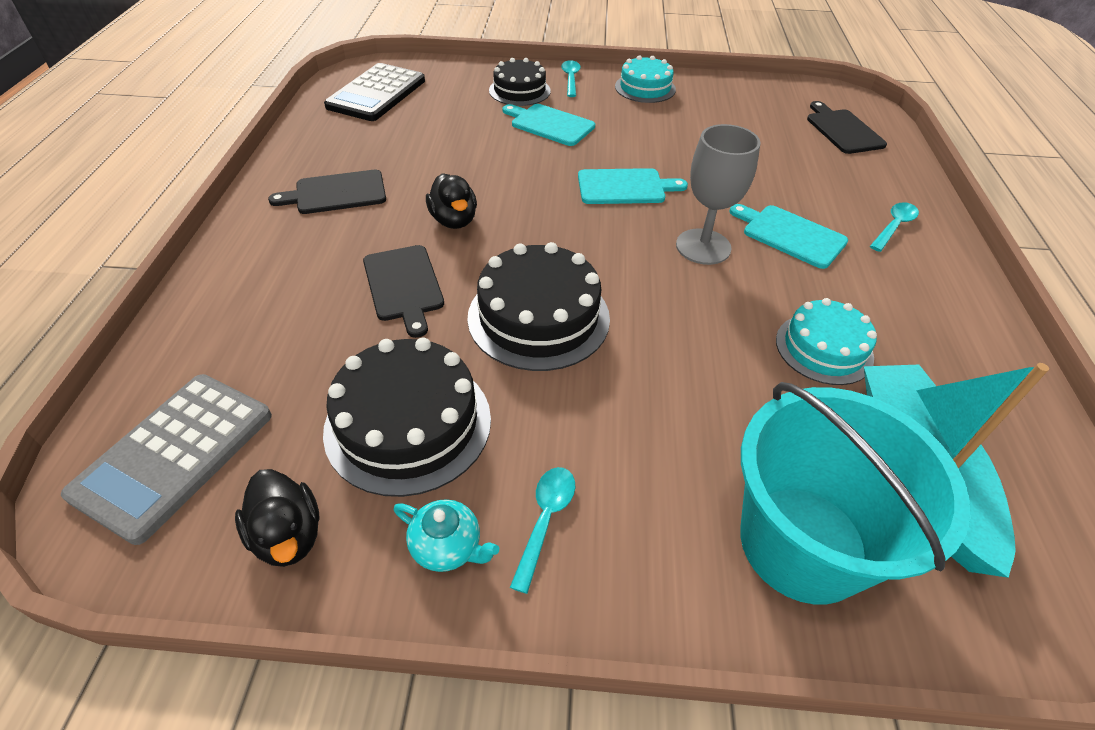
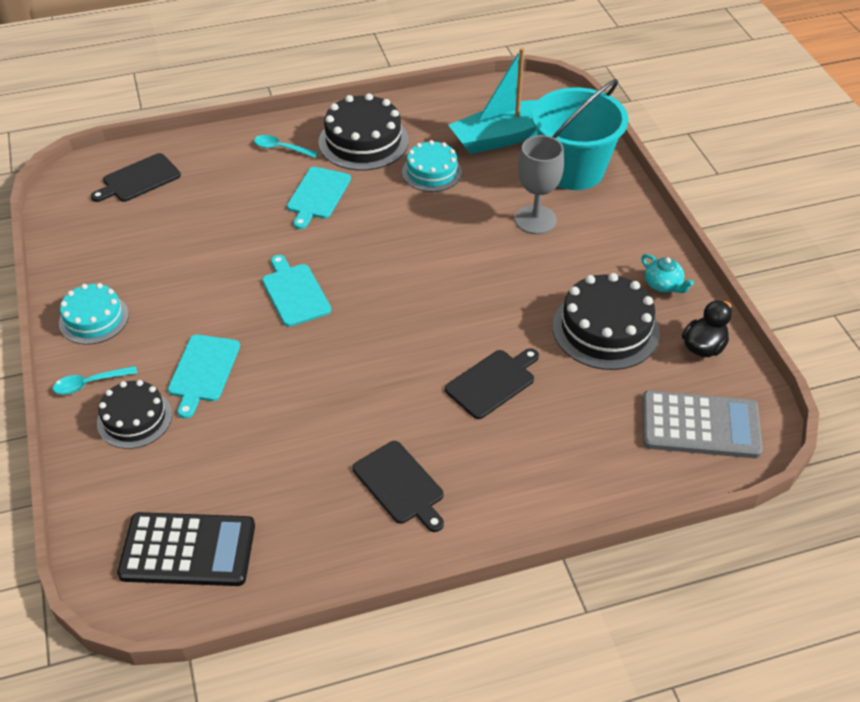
camera: 110 degrees left, 0 degrees up
(447, 546) = (663, 285): turquoise teapot -> turquoise teapot turned 135 degrees clockwise
(454, 220) = (397, 384): black duck -> none
(538, 317) = (480, 299): black cake -> black cake (363, 141)
(545, 520) = (623, 255): turquoise spoon -> none
(703, 247) = (356, 235): grey goblet -> grey goblet (535, 220)

